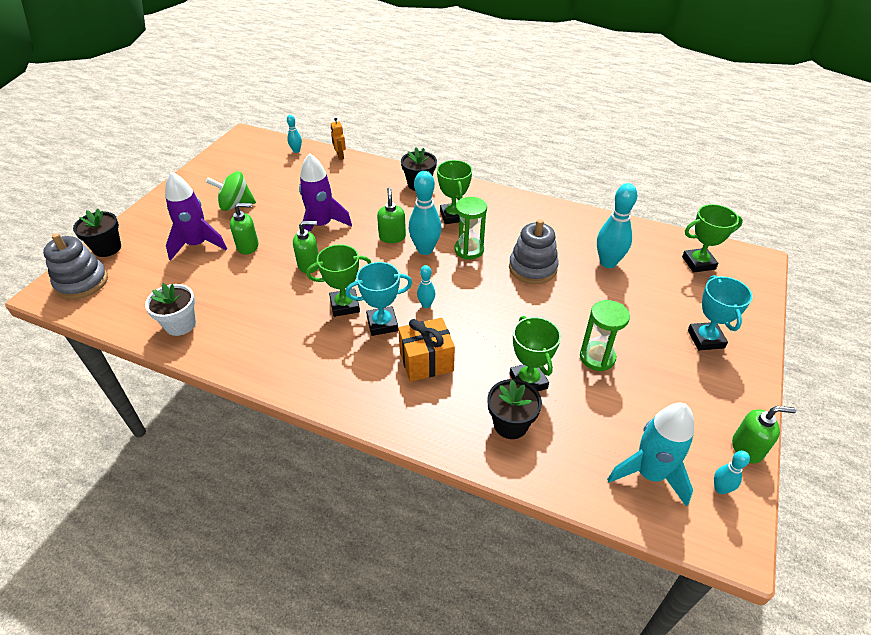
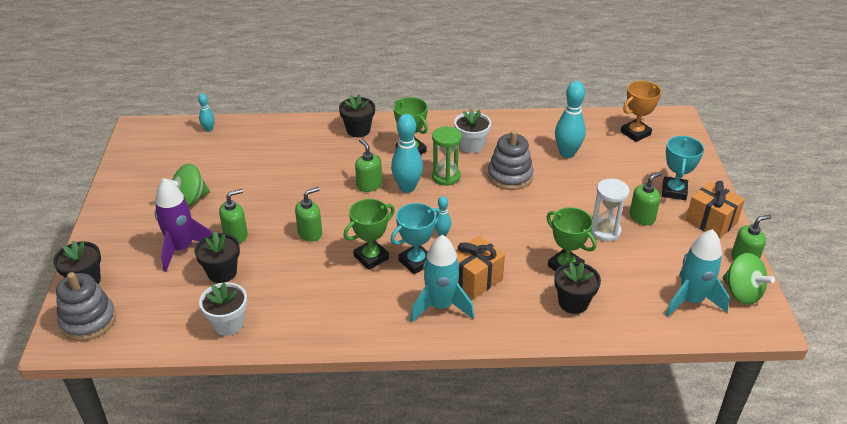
camera: 25 degrees left, 5 degrees down
(211, 276) = (222, 272): none -> black flower pot
(321, 225) = (293, 194): purple rocket -> none
(340, 156) = (259, 123): orange robot -> none
(373, 377) = (440, 306): none -> turquoise rocket
(514, 227) = (471, 145): none -> white flower pot
(597, 357) = (605, 231): green hourglass -> white hourglass
(649, 356) = (642, 217): none -> green soap dispenser
(698, 263) = (635, 133): green trophy -> orange trophy
(705, 339) = (674, 191): turquoise trophy -> turquoise trophy turned 45 degrees clockwise
(720, 489) = (742, 293): turquoise bowling pin -> green spinning top
(730, 388) = (711, 222): none -> orange gift

